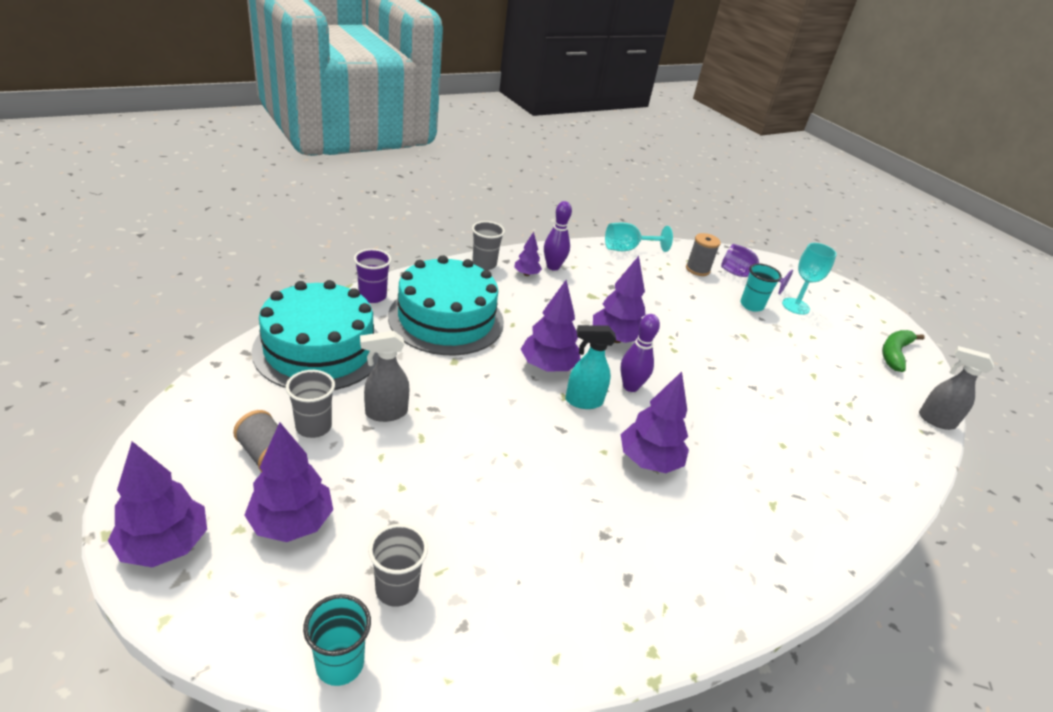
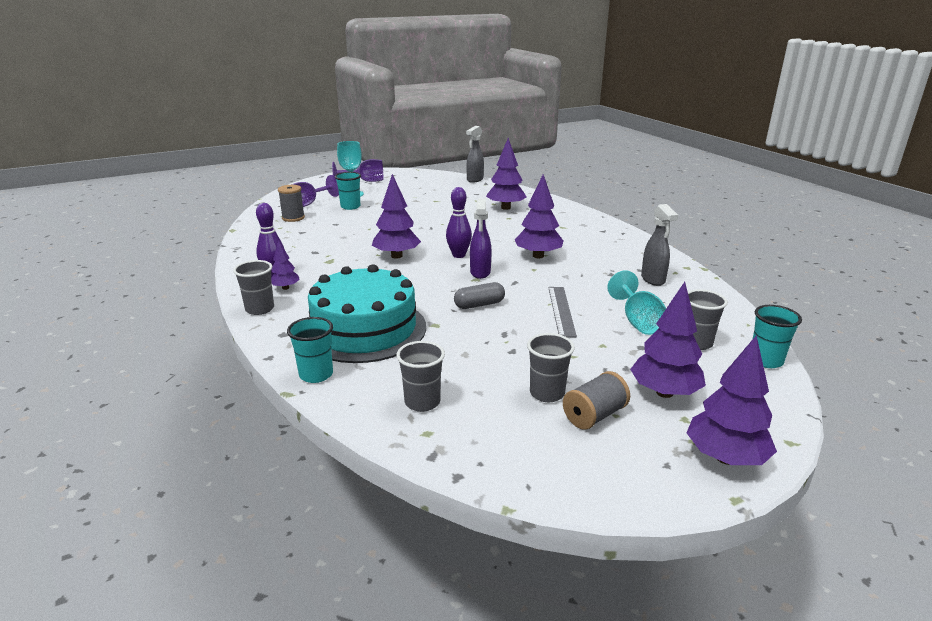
camera: 80 degrees left, 10 degrees down
(319, 349) = (422, 402): turquoise cake -> grey cup
(372, 296) = (316, 375): purple cup -> turquoise cup
(385, 413) = (517, 356): grey spray bottle -> grey spray bottle (653, 280)
(487, 462) = (561, 310): none -> grey ruler
(499, 395) = (479, 305): none -> grey capsule
(548, 367) = (438, 284): purple tree -> purple tree (505, 208)
(583, 401) = (480, 273): turquoise spray bottle -> purple spray bottle
(627, 249) = (249, 241): turquoise goblet -> turquoise goblet (638, 321)
(851, 315) = (365, 181): none -> purple goblet
(894, 353) = (410, 178): green banana -> none

